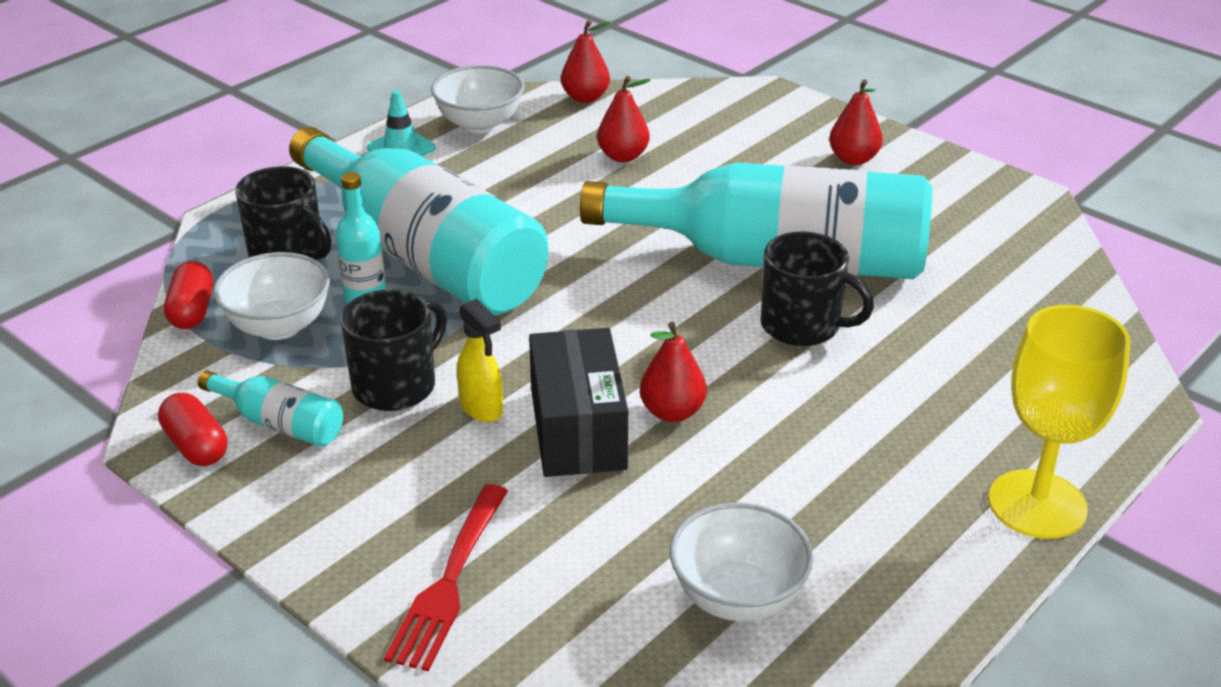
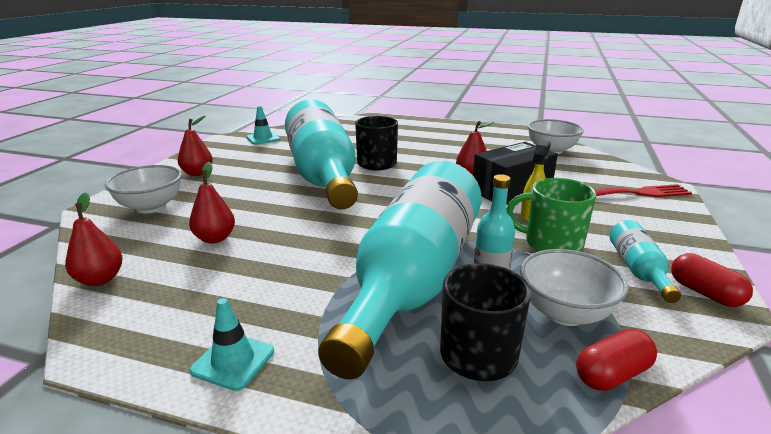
camera: 115 degrees left, 10 degrees down
(196, 446) = (704, 293): red capsule -> red capsule turned 60 degrees counterclockwise
(396, 385) = (551, 244): black mug -> green mug
(480, 124) = (165, 324): white bowl -> white bowl (151, 207)
(1013, 232) = (263, 138): none -> turquoise traffic cone
(1037, 504) = (443, 124): yellow goblet -> none

